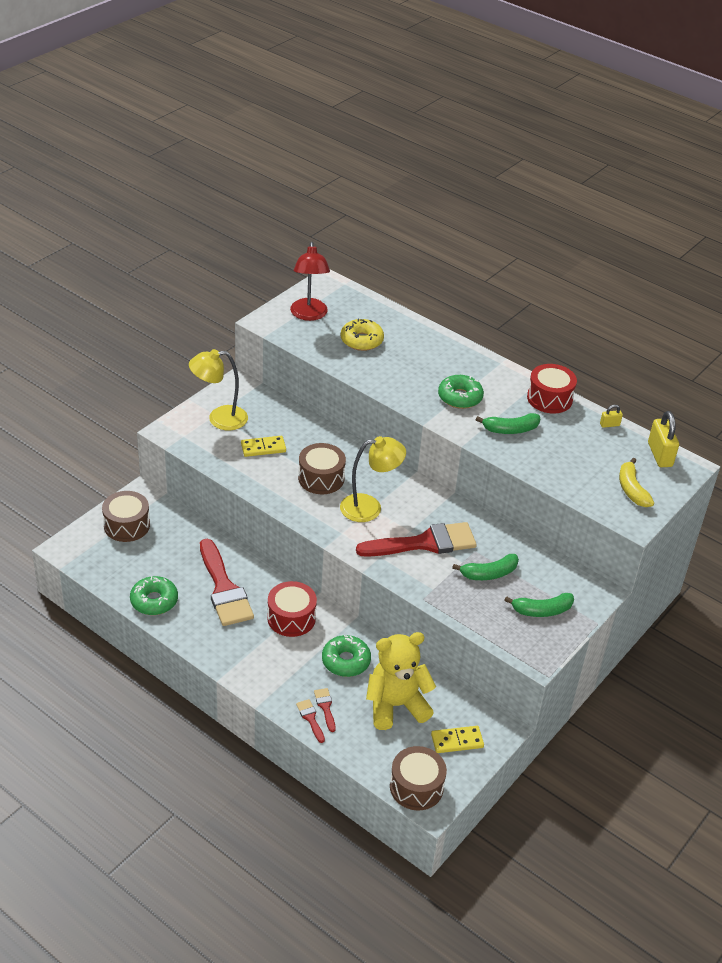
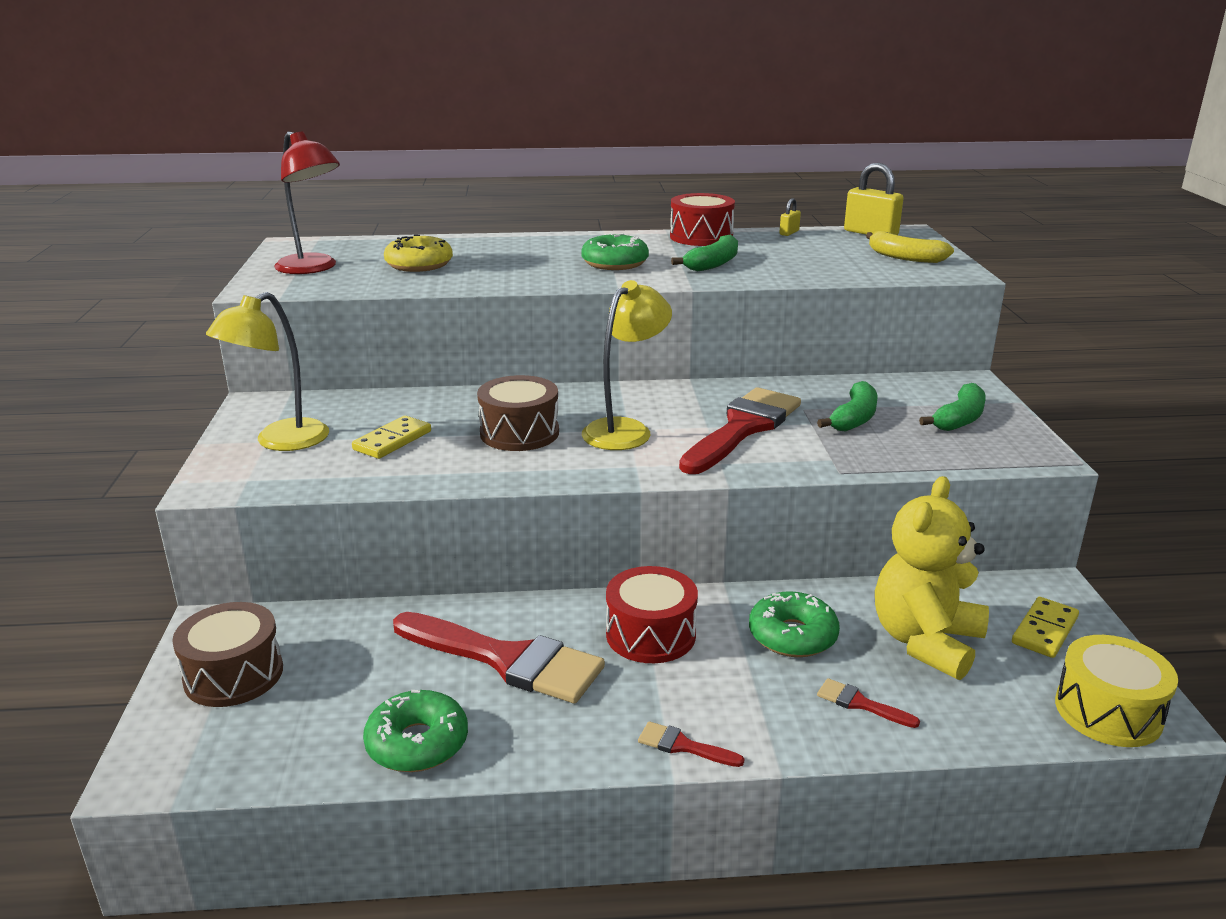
camera: 40 degrees left, 15 degrees down
(310, 718) = (868, 731): red brush -> red brush (683, 746)
(416, 787) = (1108, 712): brown drum -> yellow drum

